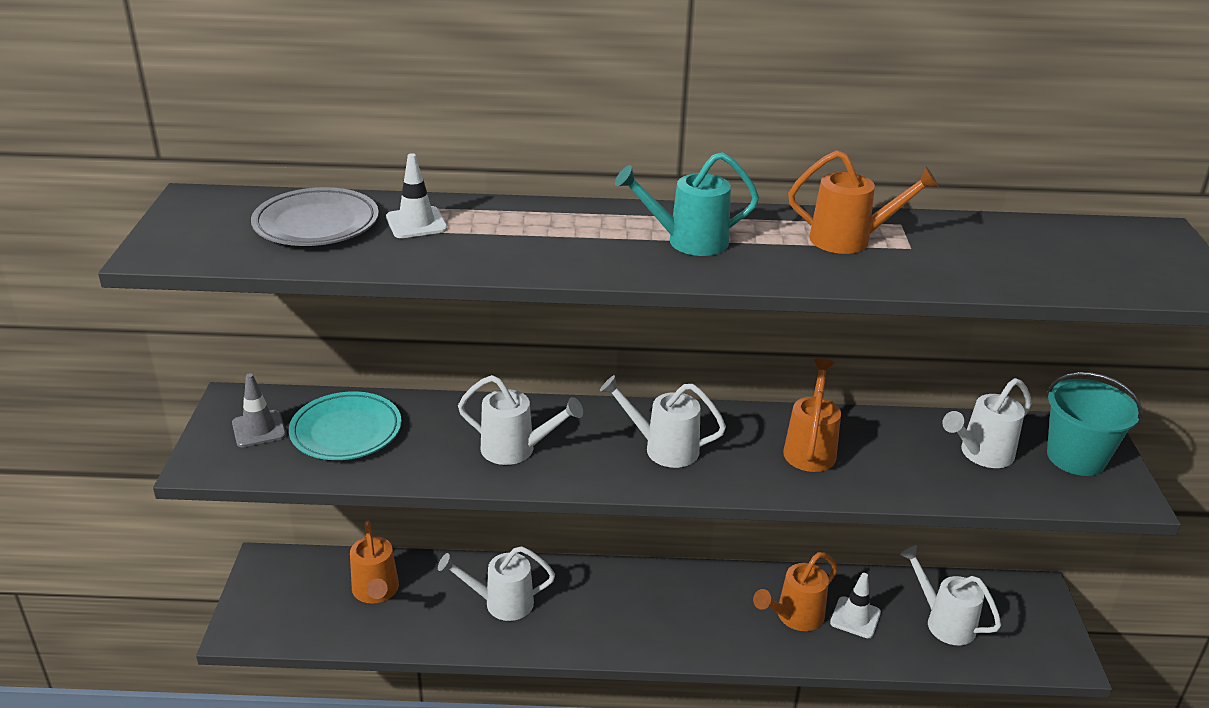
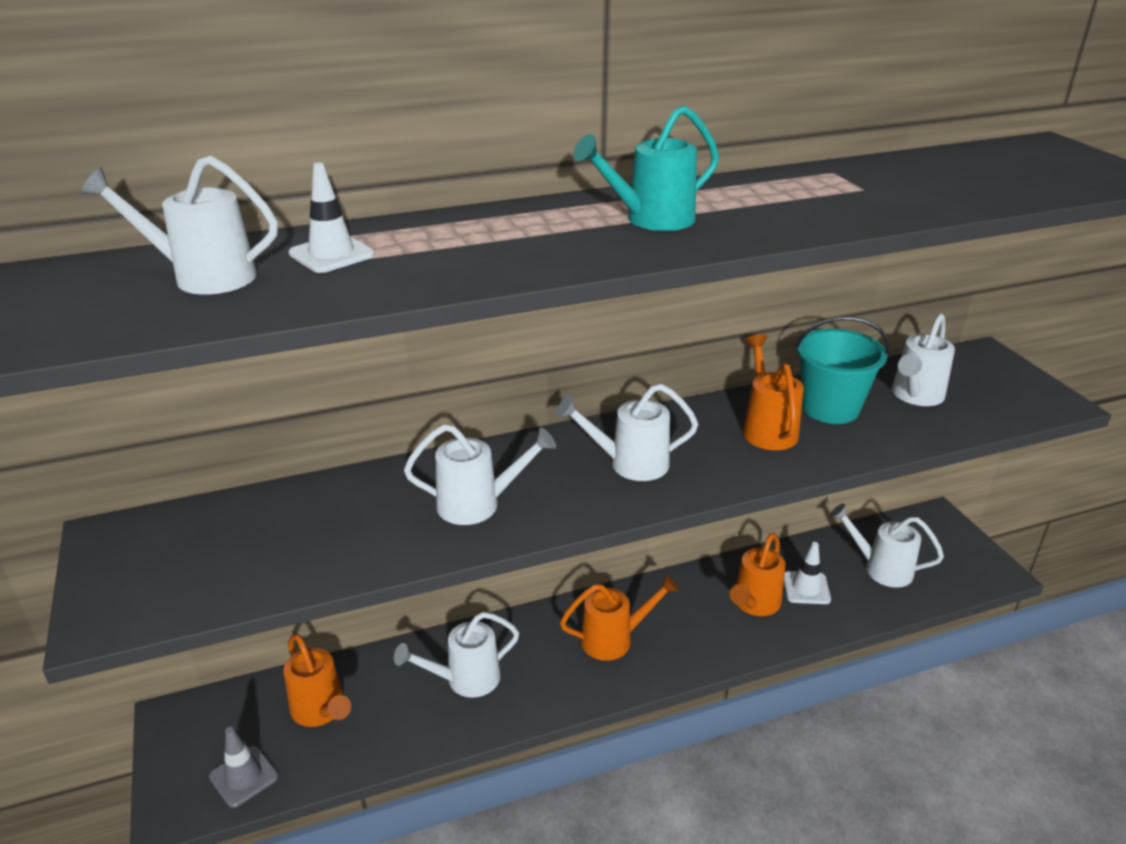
camera: 20 degrees left, 0 degrees up
(259, 429) = (157, 560): grey traffic cone -> grey traffic cone (244, 776)
(316, 224) = (203, 277): grey plate -> white watering can
(346, 431) = (269, 535): turquoise plate -> none
(849, 240) = (802, 192): orange watering can -> orange watering can (614, 639)
(1076, 457) = (990, 379): turquoise bucket -> turquoise bucket (830, 408)

